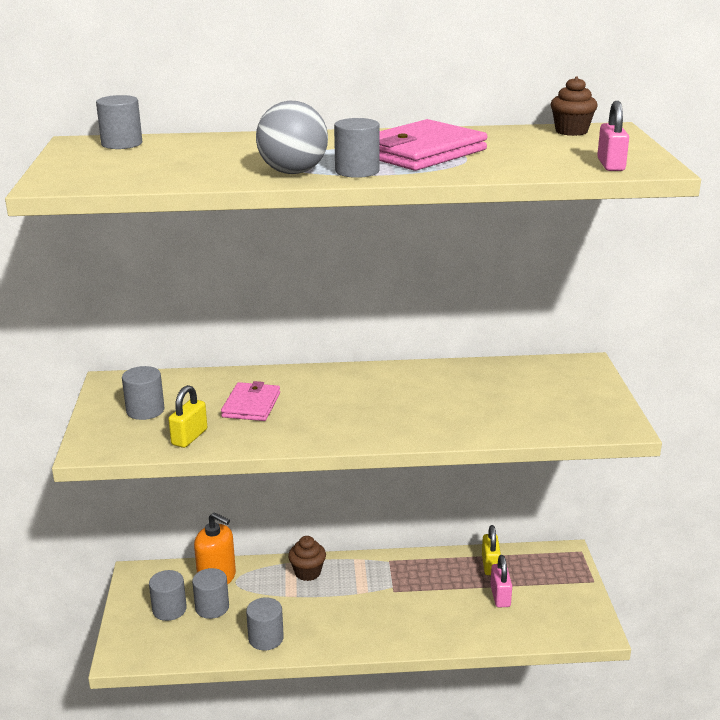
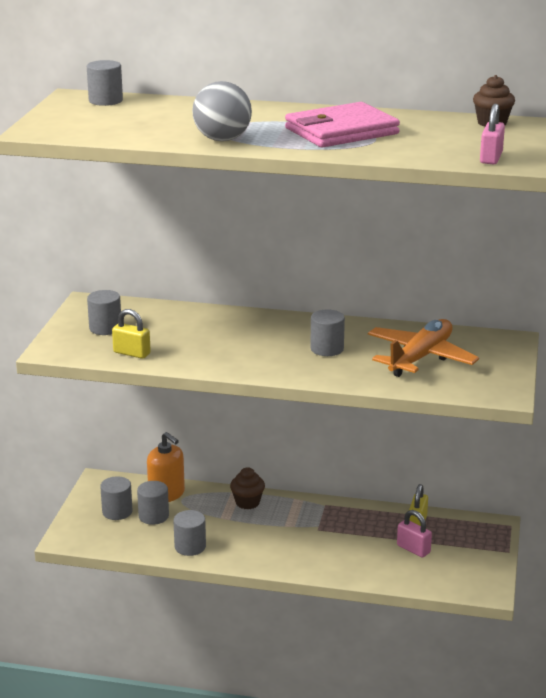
camera: 15 degrees right, 0 degrees up
(189, 437) = (132, 353): yellow padlock -> yellow padlock turned 75 degrees clockwise
(251, 405) = (194, 335): pink wallet -> none
(357, 171) = (274, 143): grey cylinder -> grey cylinder (327, 349)
(500, 596) = (413, 549): pink padlock -> pink padlock turned 60 degrees counterclockwise
(509, 397) = (420, 358): none -> orange plane

